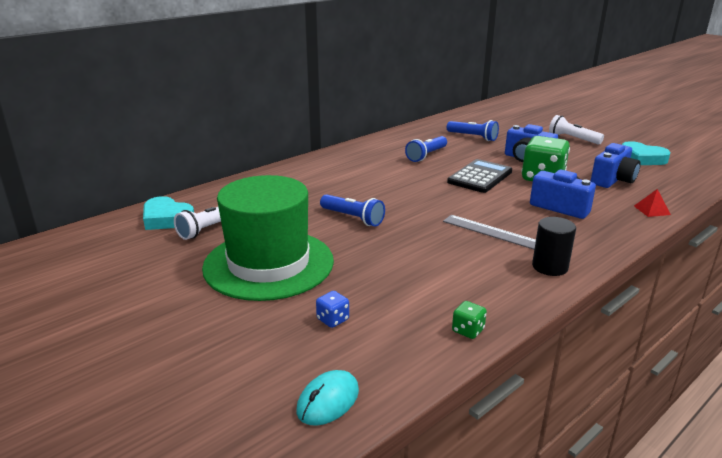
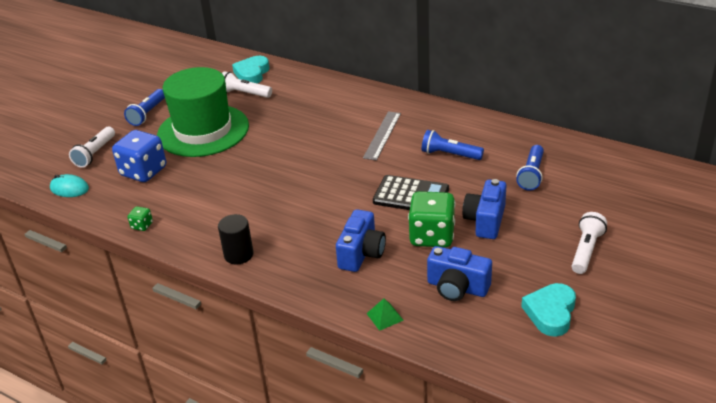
camera: 75 degrees right, 10 degrees up
(241, 365) = (95, 153): none -> white flashlight
(333, 319) = (143, 171): blue dice -> blue dice, size x2.25
(353, 218) = (286, 146): blue flashlight -> blue flashlight (147, 114)
(494, 232) = (289, 219): grey ruler -> grey ruler (382, 135)
(651, 210) = (384, 316): red pyramid -> green pyramid

